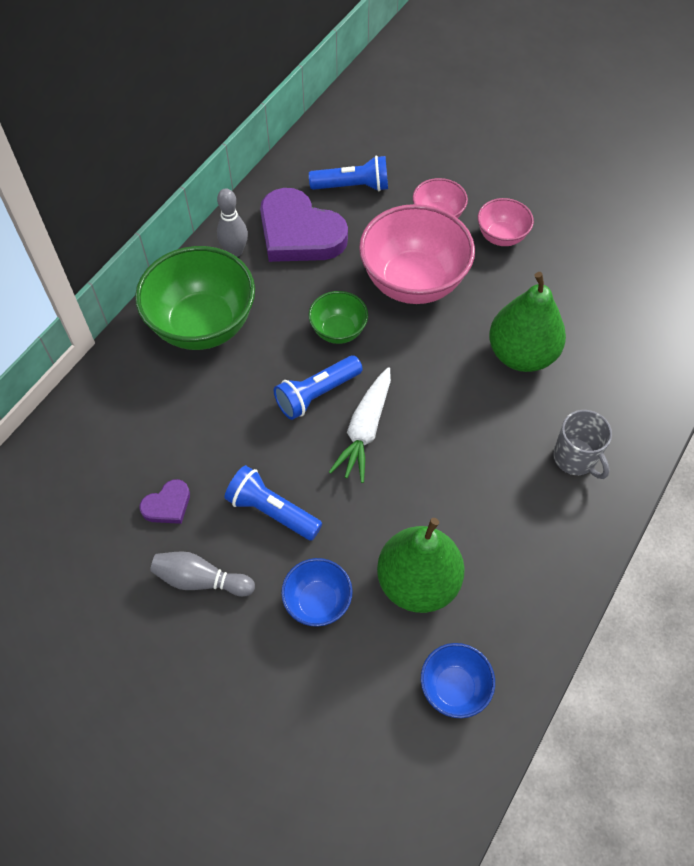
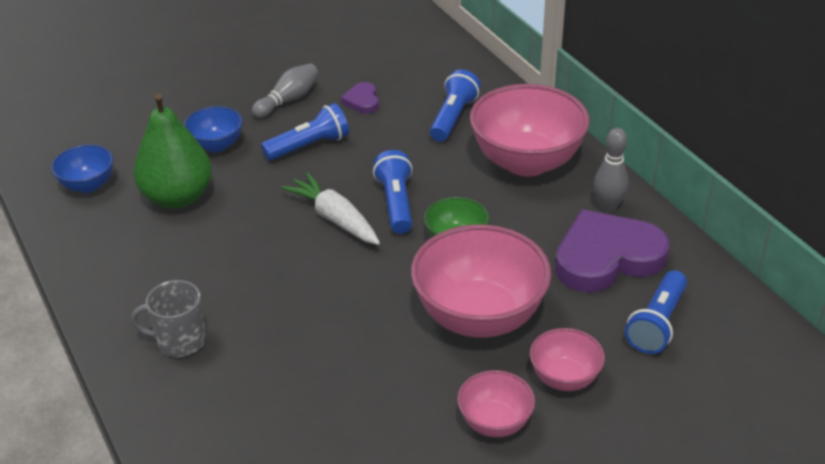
camera: 120 degrees right, 20 degrees down
(159, 410) = (453, 118): none -> blue flashlight
(203, 325) = (526, 162): green bowl -> pink bowl
(521, 354) = (323, 359): green pear -> none

